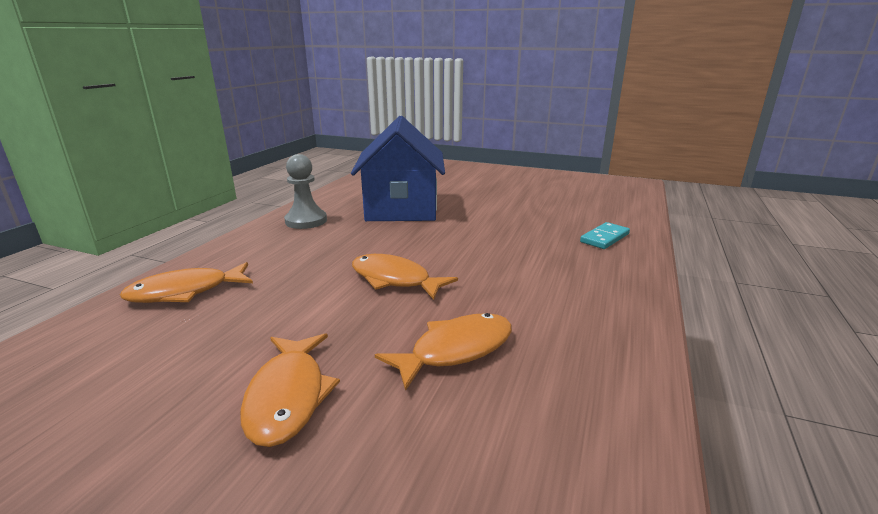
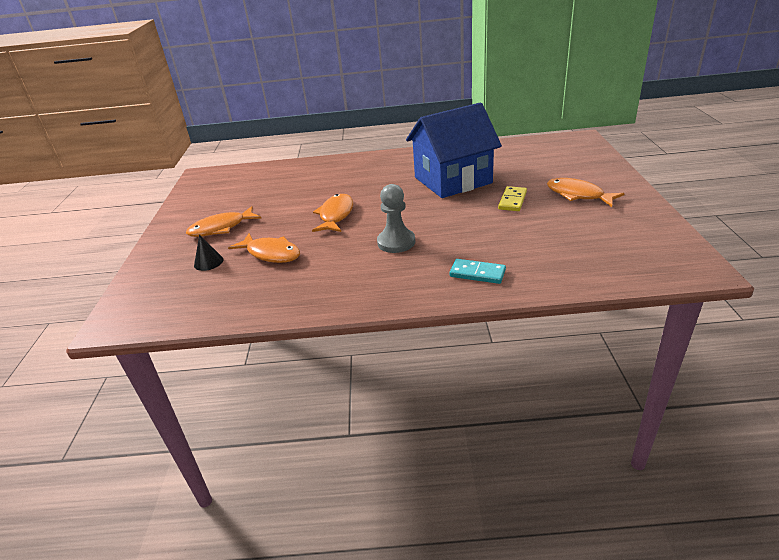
camera: 70 degrees right, 10 degrees up
(185, 292) = (288, 174): orange fish -> orange fish (578, 195)
(306, 221) = (397, 162): grey pawn -> grey pawn (396, 242)
(419, 432) = (208, 262): none -> black cone
(480, 199) = (512, 201): none -> yellow domino

